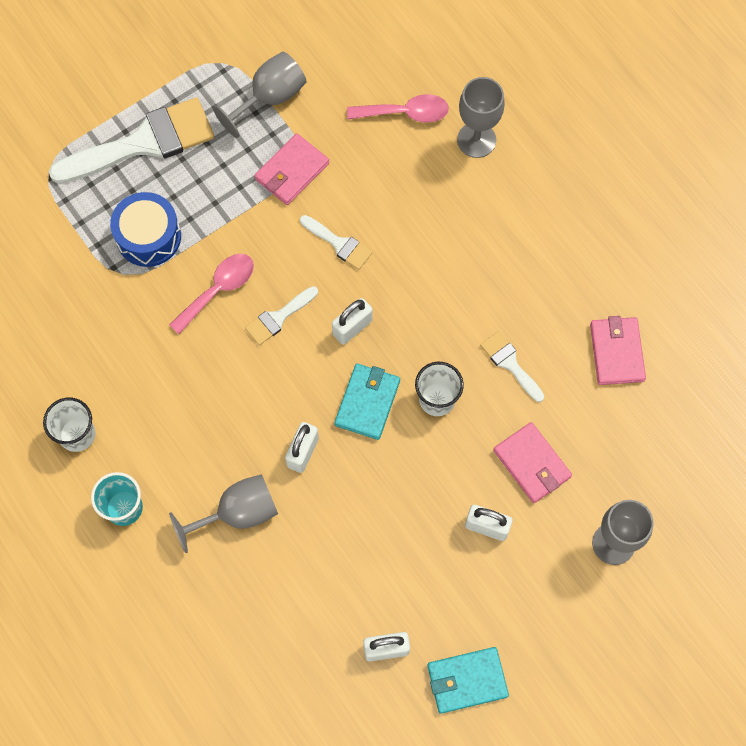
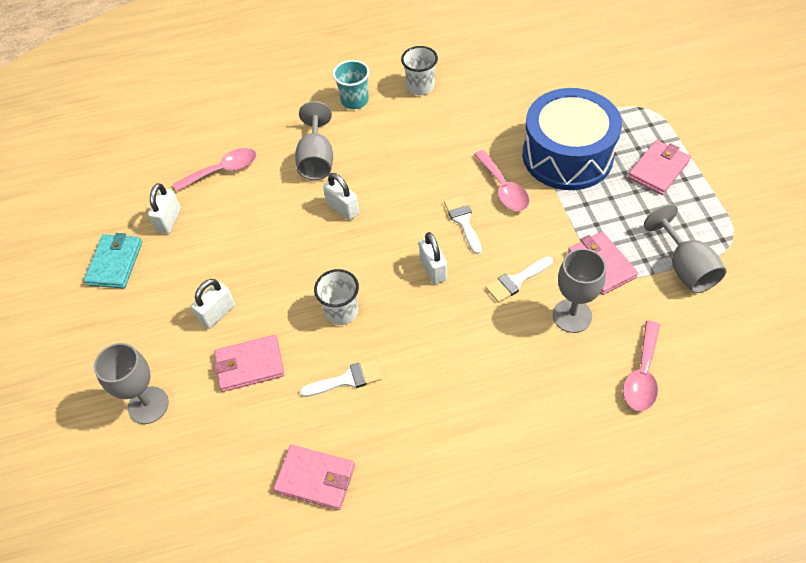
camera: 115 degrees right, 15 degrees down
(143, 143) = (658, 169): white brush -> pink wallet
(148, 236) = (567, 155): blue drum -> blue drum, size x1.64
(290, 622) = (223, 170): none -> pink spoon
(367, 402) = (362, 261): turquoise wallet -> none
(476, 140) = (594, 430): grey goblet -> grey goblet (572, 316)

